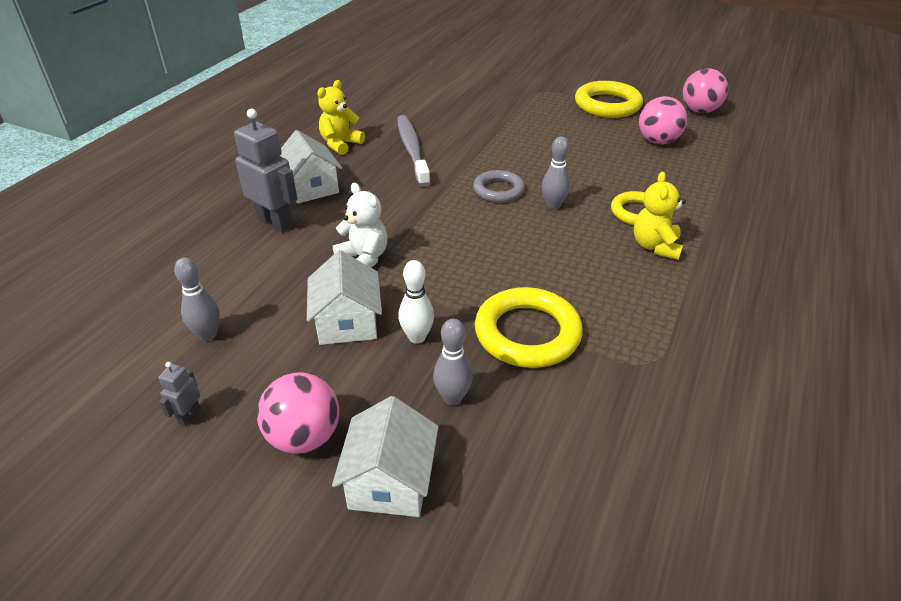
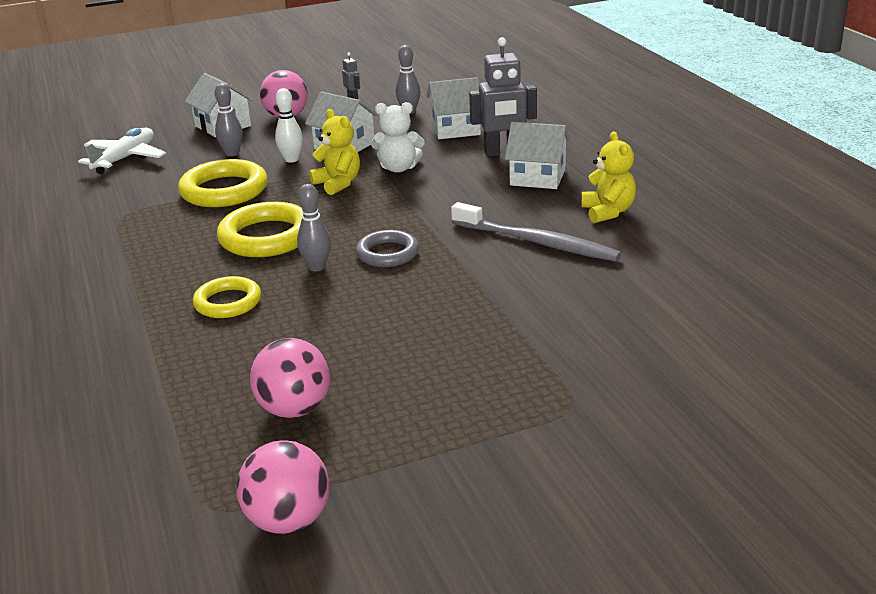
camera: 135 degrees right, 10 degrees down
(239, 274) = (455, 129): none -> white house
(576, 494) = (125, 159): none -> white plane
(607, 105) = (442, 439): yellow ring -> yellow ring (266, 237)
(655, 246) = (181, 282): yellow teddy bear -> yellow teddy bear (338, 184)

